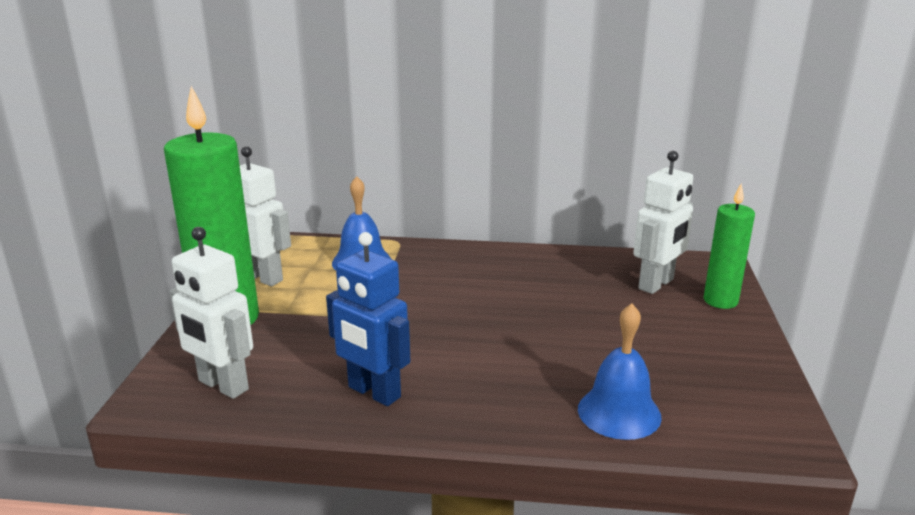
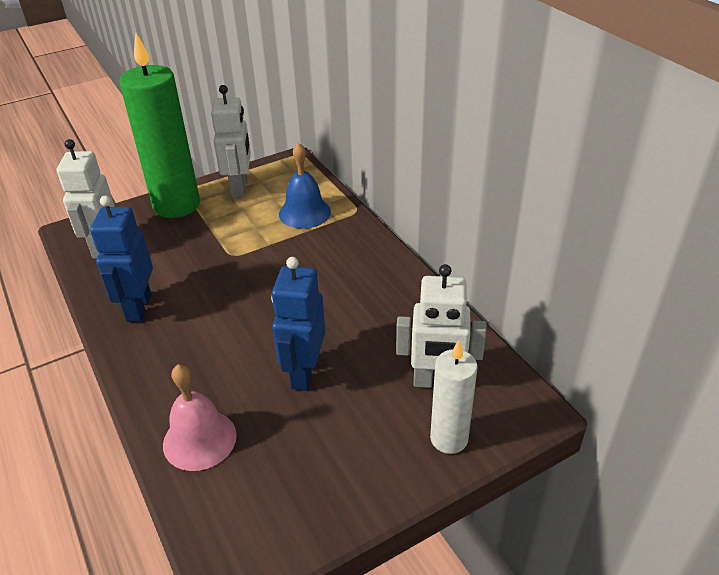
camera: 55 degrees right, 15 degrees up
(585, 333) = (304, 373): none -> blue robot
(619, 412) = (199, 439): blue bell -> pink bell
(720, 301) = (449, 438): green candle -> white candle

